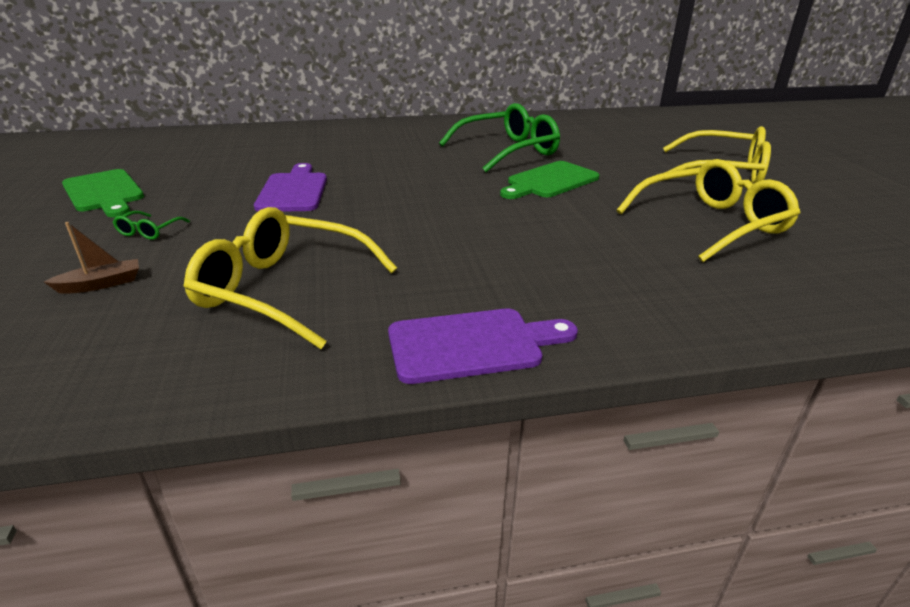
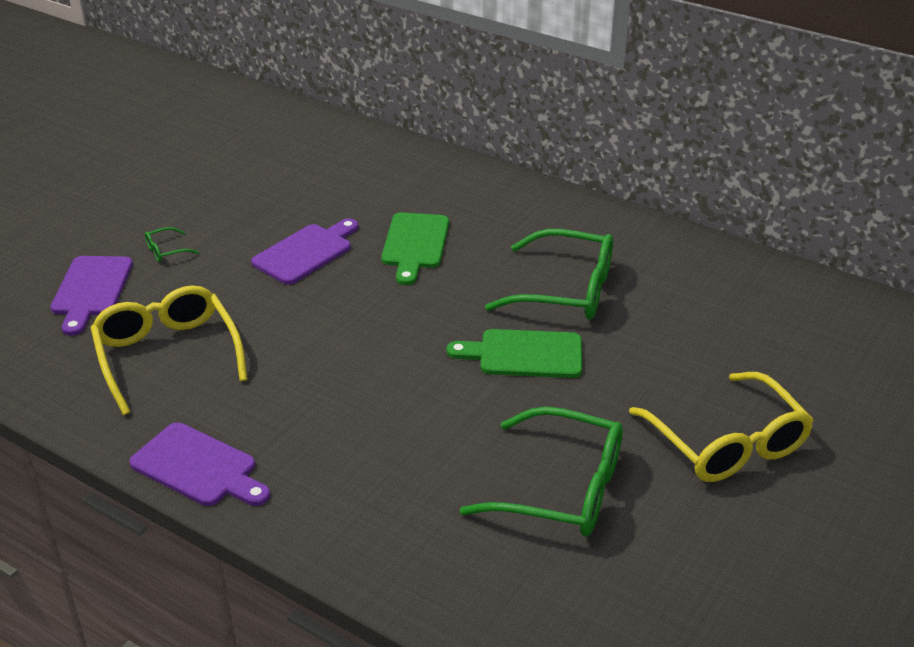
camera: 45 degrees right, 5 degrees up
(101, 284) = (91, 290): brown boat -> purple cutting board
(104, 193) = (188, 188): green cutting board -> green cutting board (415, 244)
(711, 224) = (561, 489): yellow glasses -> green glasses

